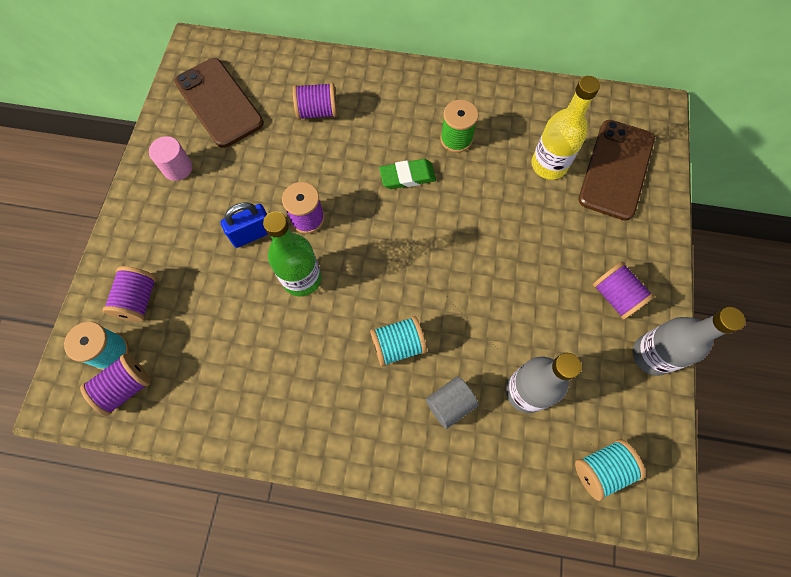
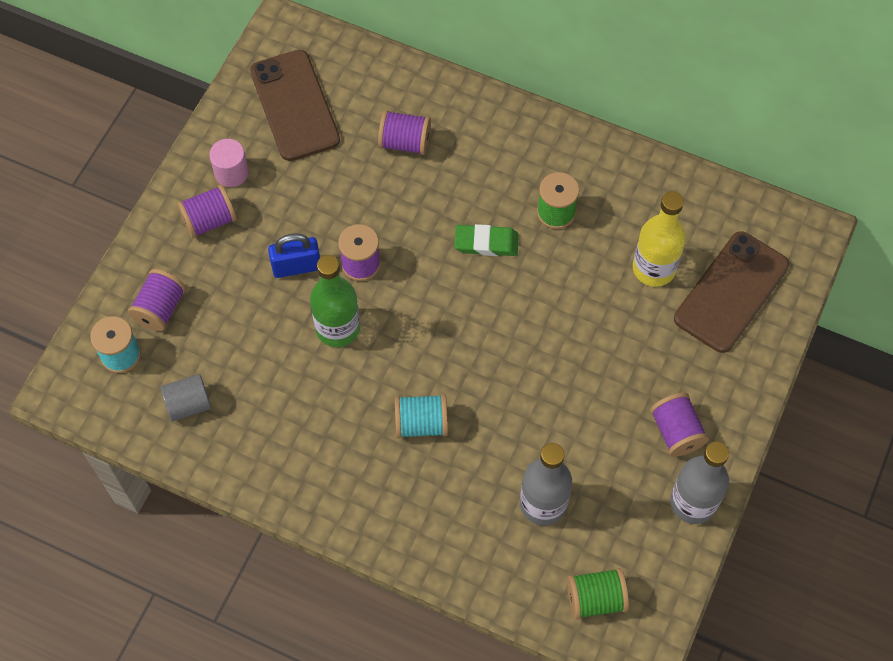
camera: 15 degrees right, 5 degrees down
(126, 387) = (130, 394): purple spool -> purple spool (209, 220)
(450, 404) = (458, 496): grey cylinder -> grey cylinder (188, 404)
(601, 469) = (595, 599): turquoise spool -> green spool

